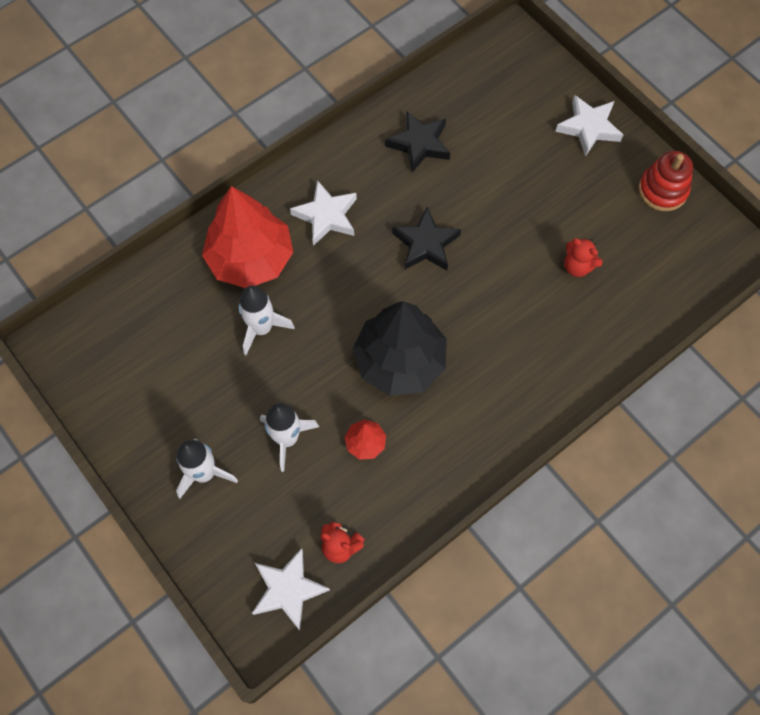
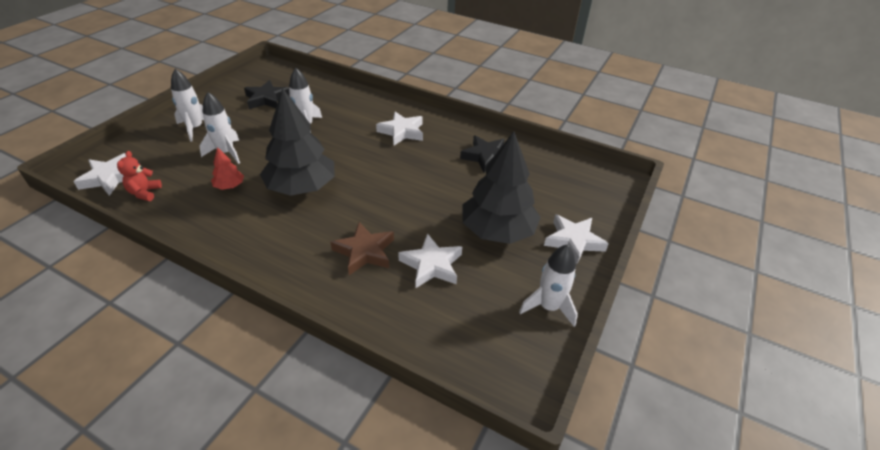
camera: 65 degrees right, 25 degrees down
(250, 258) = (354, 112): red tree -> none
(426, 244) = (405, 178): black star -> black star (267, 99)
(537, 322) = (364, 252): none -> brown star
(550, 187) = (498, 231): none -> black tree
(577, 266) = (431, 265): red teddy bear -> white star
(662, 190) = (548, 307): red stacking toy -> white rocket

